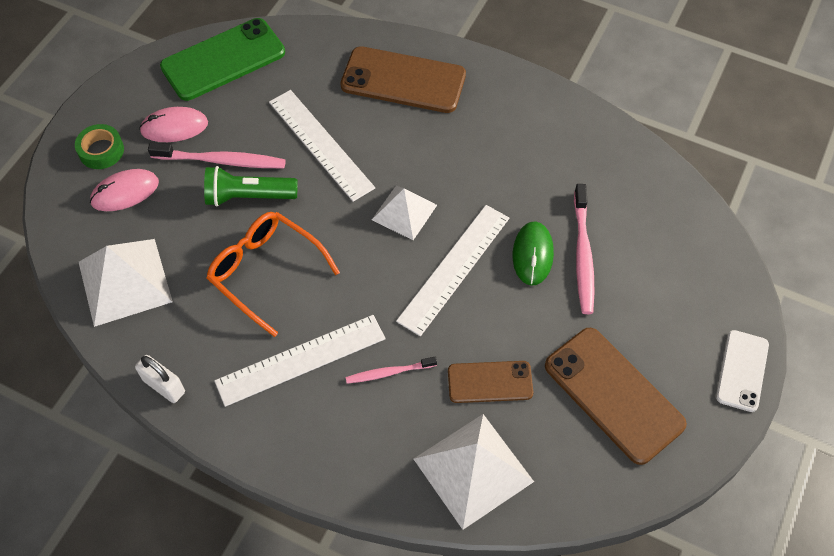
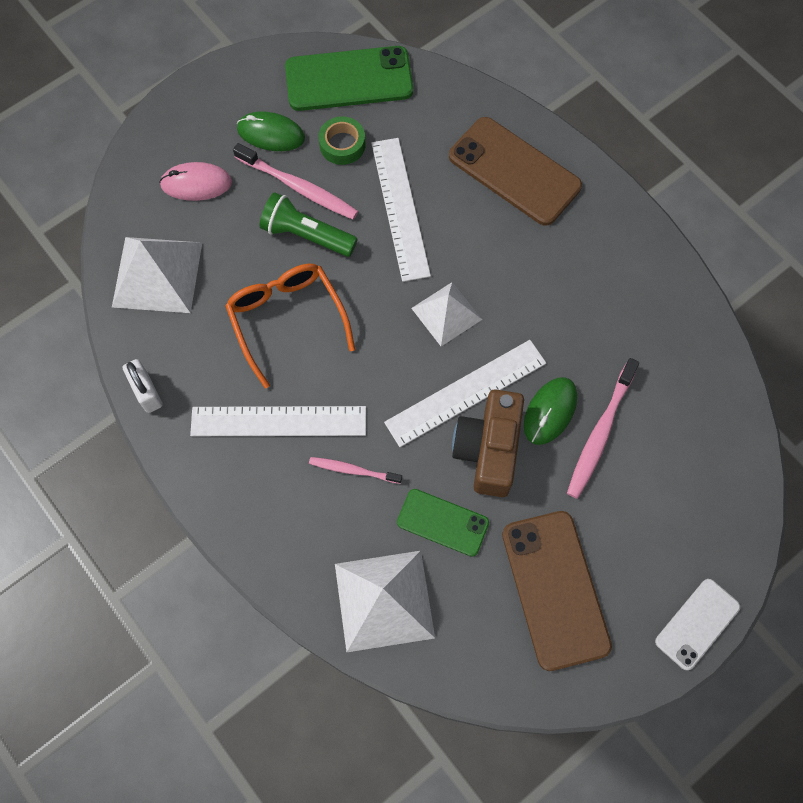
camera: 25 degrees right, 10 degrees up
(101, 151) = (193, 132): green tape -> green tape (342, 145)
(174, 127) = (271, 134): pink mouse -> green mouse
(490, 382) = (442, 522): brown phone -> green phone
(497, 306) = (488, 449): none -> brown camera

